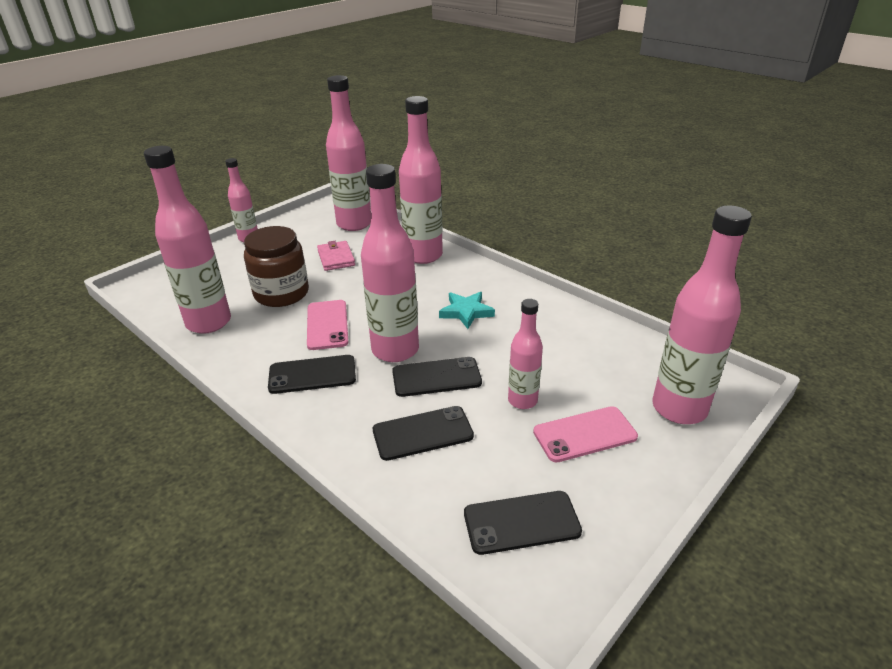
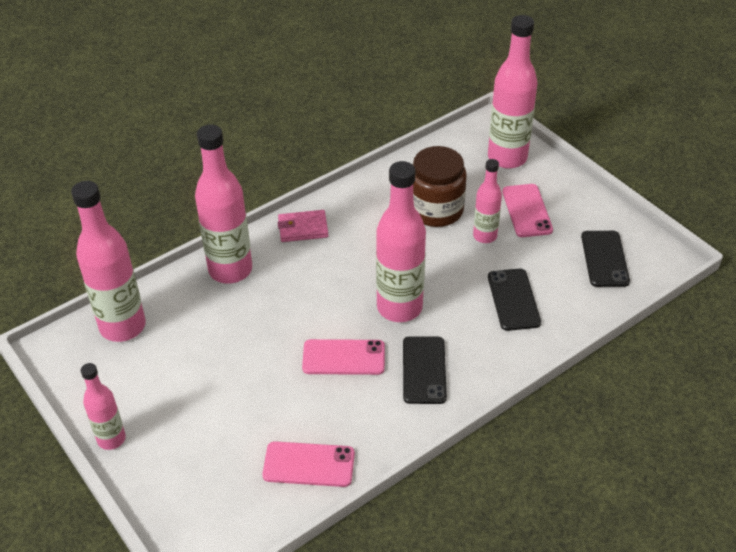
camera: 80 degrees left, 10 degrees up
(209, 322) = (309, 465): pink bottle -> pink phone
(281, 293) = (268, 398): brown jar -> brown jar (436, 210)
(336, 258) = (204, 347): pink wallet -> pink wallet (303, 228)
(436, 377) = (445, 283): black phone -> none
(466, 312) = (351, 251): turquoise star -> none

